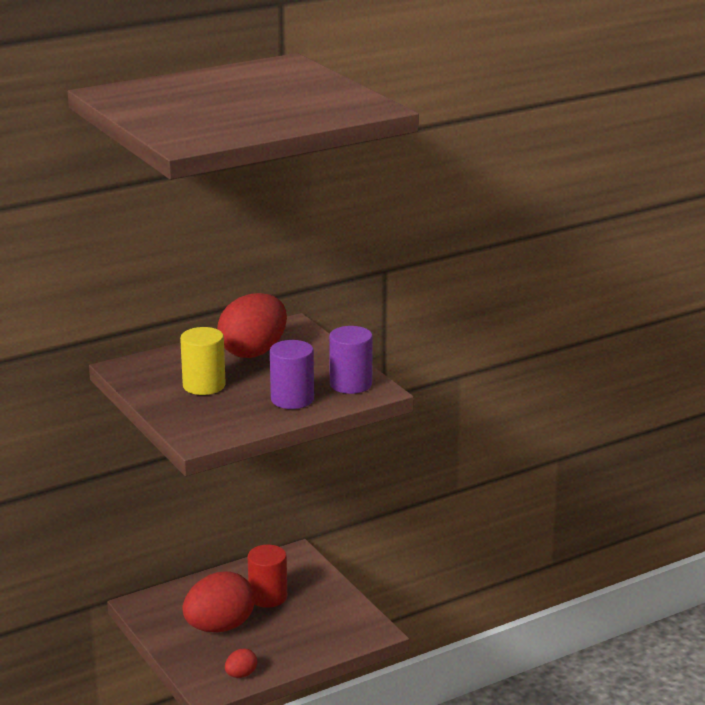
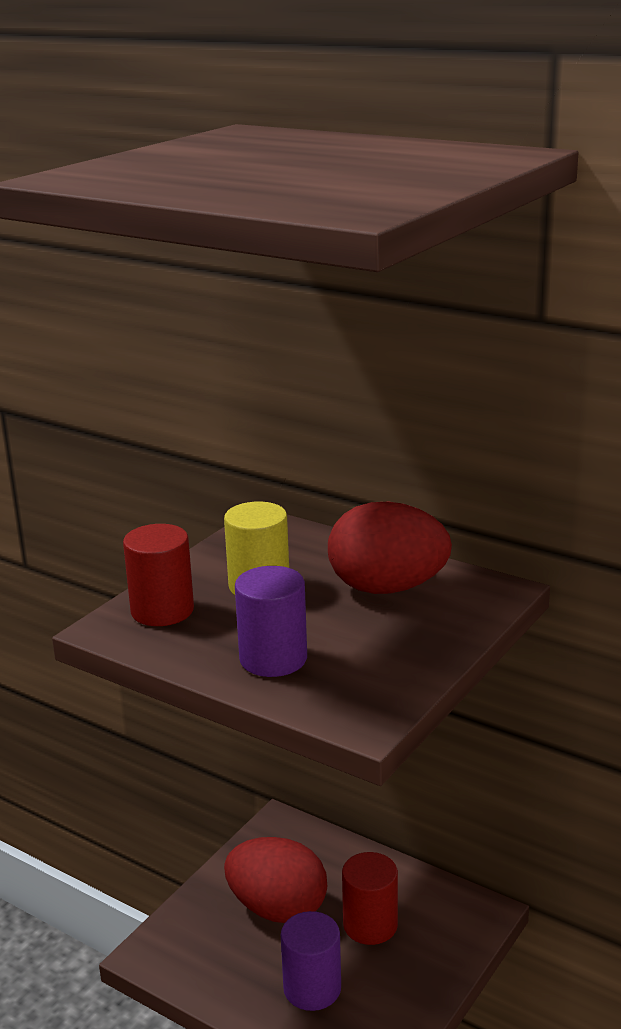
camera: 65 degrees right, 0 degrees up
(197, 419) = (162, 611): none -> red cylinder
(241, 675) = (192, 970): red egg -> none
(351, 384) = (362, 691): purple cylinder -> purple cylinder (312, 988)

